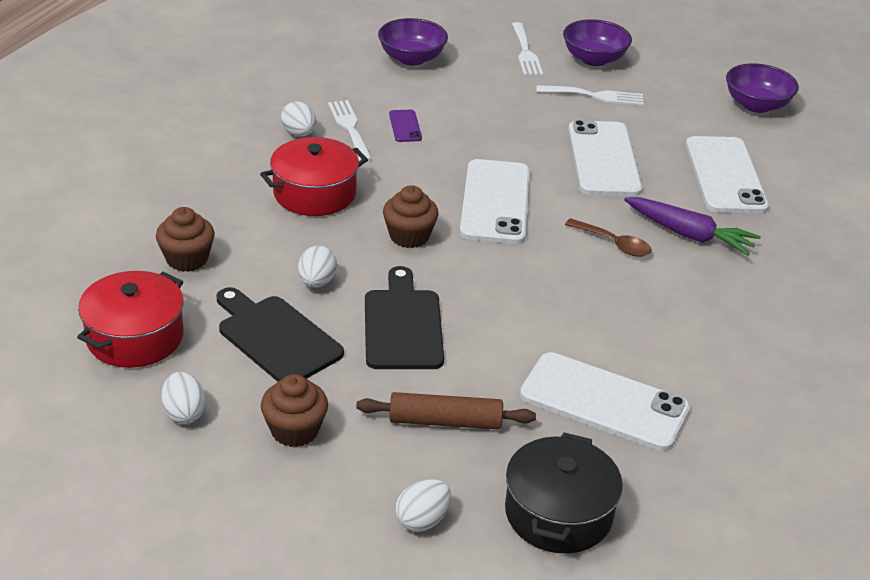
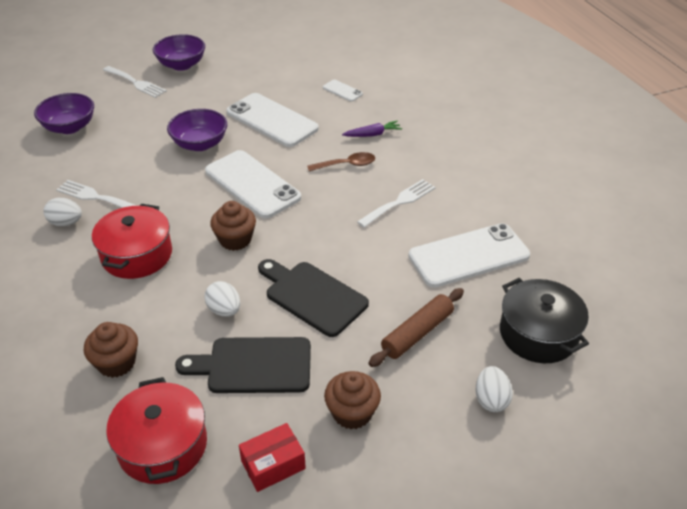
camera: 45 degrees left, 5 degrees up
(184, 413) = (273, 465): white egg -> red box
(405, 126) = (130, 173): purple phone -> none
(595, 96) = (214, 86): white fork -> white fork (399, 202)
(689, 235) = (372, 134): purple carrot -> purple carrot, size x0.62
(725, 175) = (342, 91): white phone -> white phone, size x0.45
(756, 105) = (301, 43): purple bowl -> purple bowl (200, 144)

